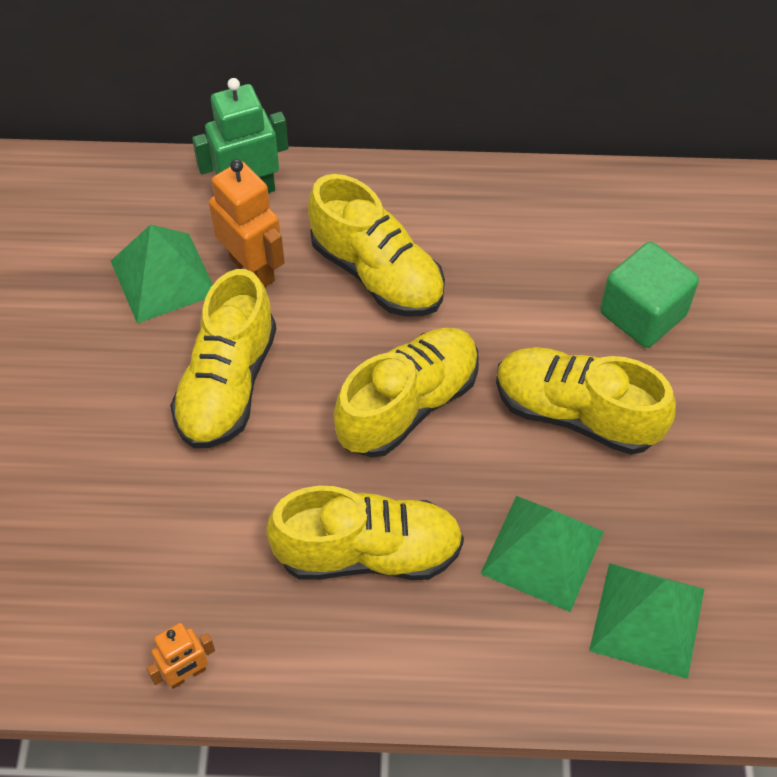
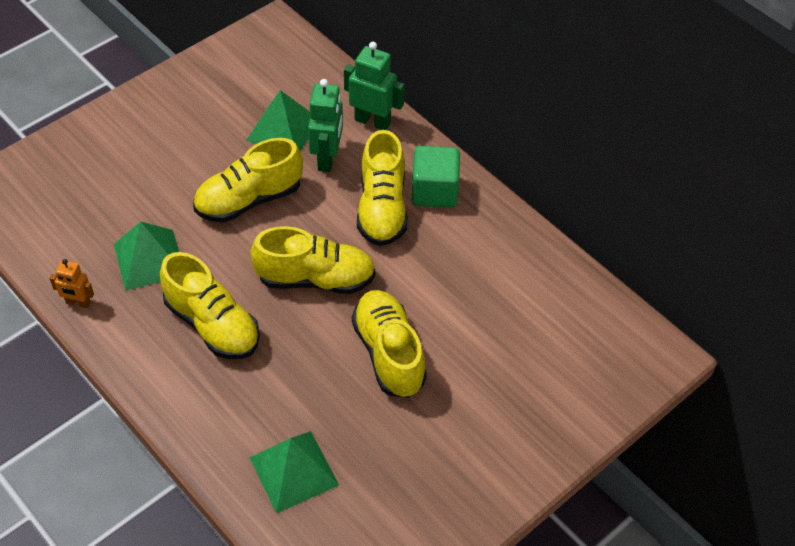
camera: 45 degrees right, 5 degrees down
(253, 269) = (327, 158): orange robot -> green robot
(542, 552) = (287, 397): green pyramid -> green pyramid (149, 259)
(642, 314) = (489, 339): green cube -> green cube (434, 191)

